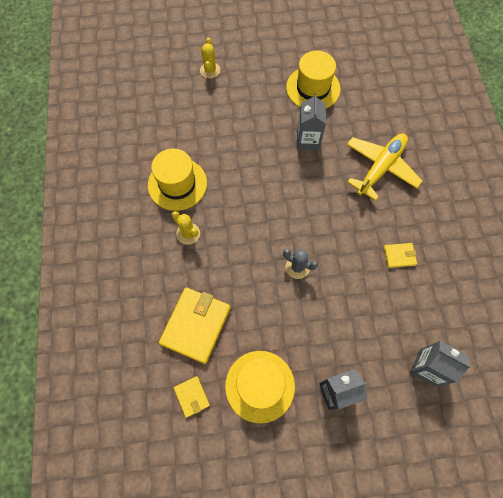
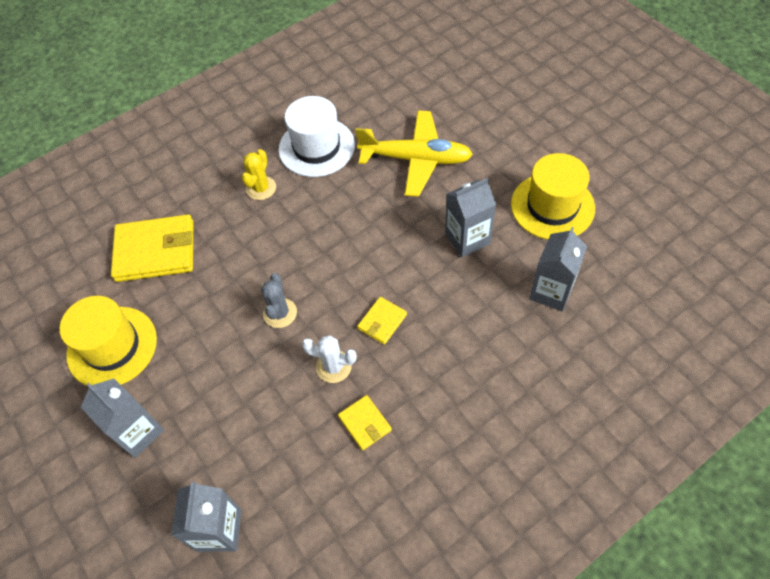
camera: 65 degrees right, 10 degrees down
(177, 184) = (316, 147): yellow hat -> white hat
(192, 396) = (74, 289): yellow wallet -> yellow wallet (382, 321)
(210, 70) = (491, 97): yellow cactus -> none
(353, 254) = (333, 367): none -> white cactus
(368, 121) = (551, 291): none -> grey carton
(380, 167) = (487, 340): yellow plane -> yellow plane (416, 159)

